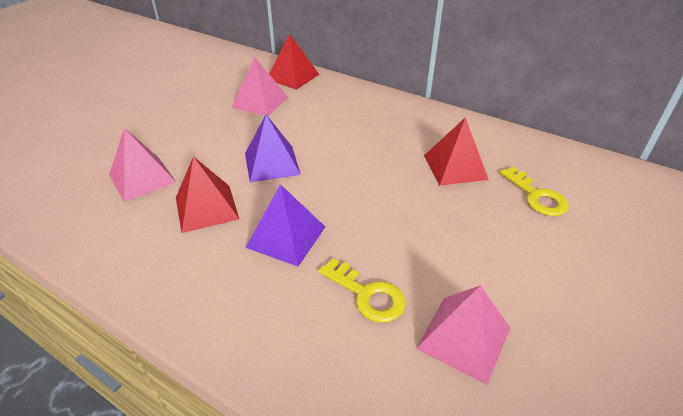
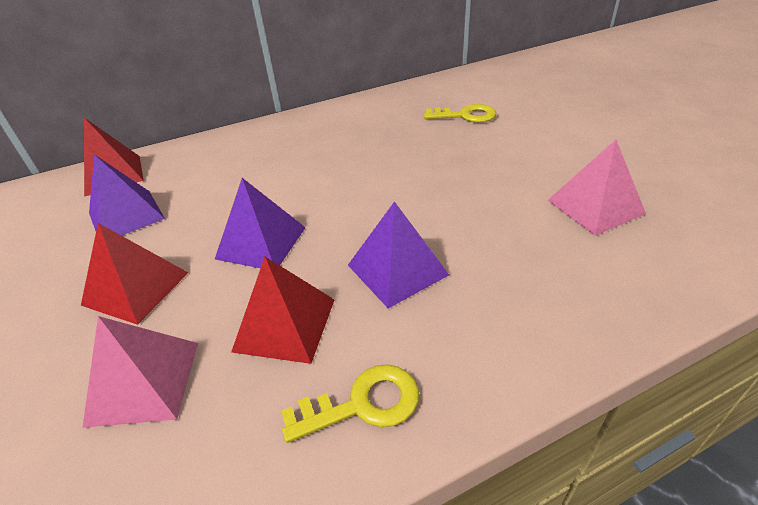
camera: 55 degrees left, 0 degrees up
(260, 102) = (126, 215): pink pyramid -> purple pyramid
(367, 295) = (518, 241): yellow key -> yellow key (363, 404)
(455, 167) = (394, 135): red pyramid -> red pyramid (135, 288)

